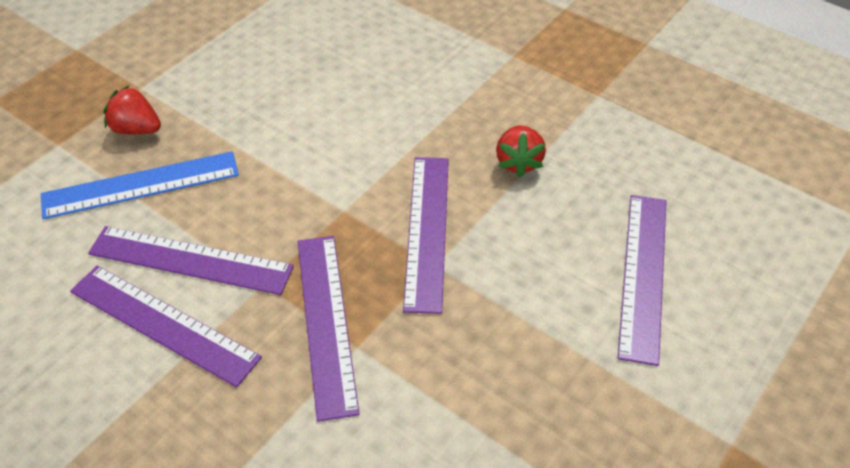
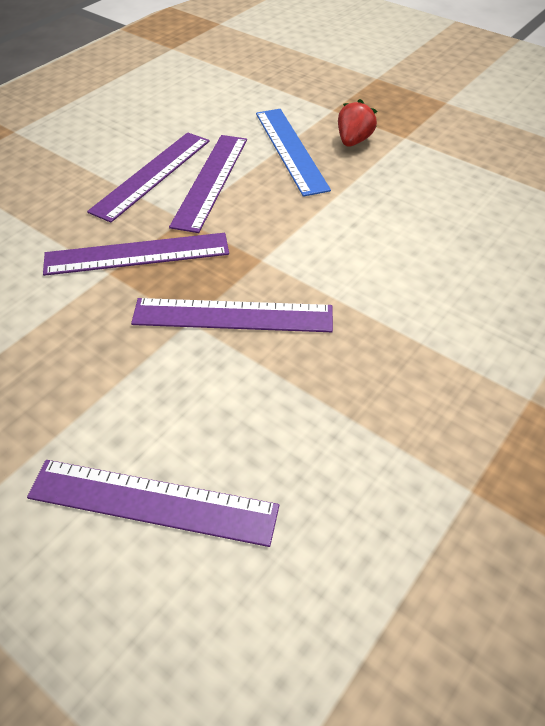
camera: 90 degrees right, 0 degrees up
(518, 162) = (332, 393): red strawberry -> none

